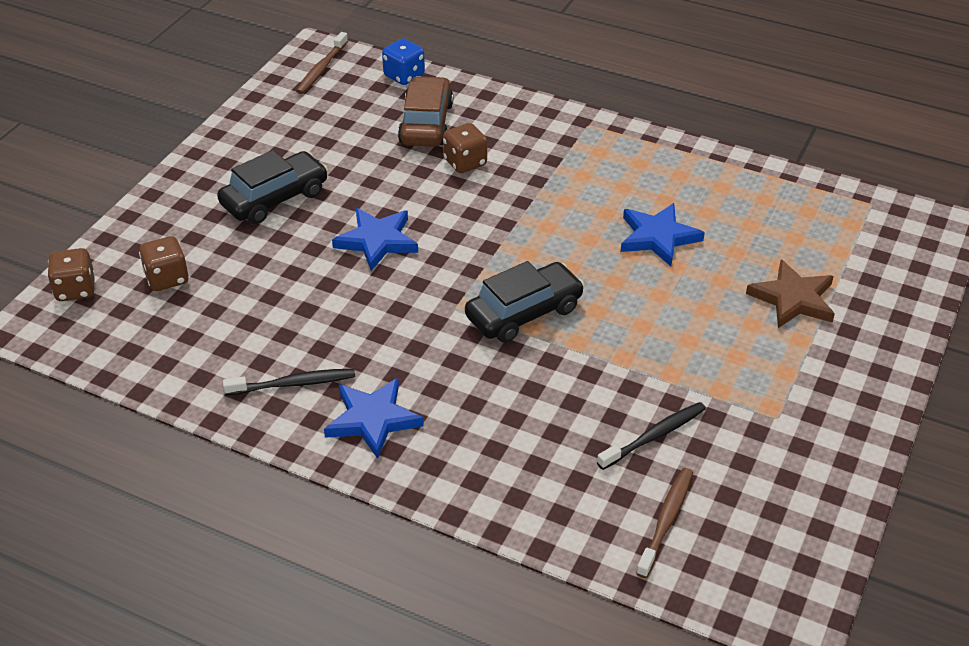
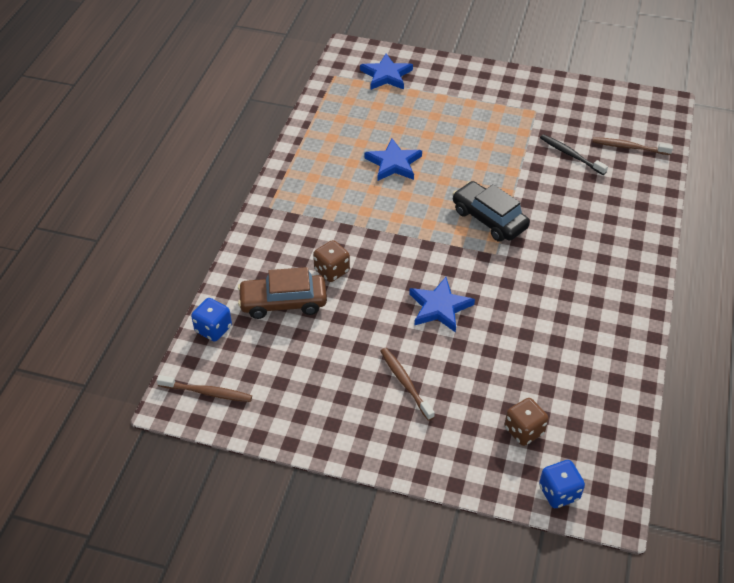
camera: 100 degrees left, 5 degrees up
(75, 289) = (559, 493): brown dice -> blue dice
(275, 198) = (405, 383): black car -> brown toothbrush
(293, 384) = (600, 325): black toothbrush -> none
(373, 420) = (613, 277): blue star -> blue star (386, 75)
(793, 299) = (435, 105): brown star -> none

